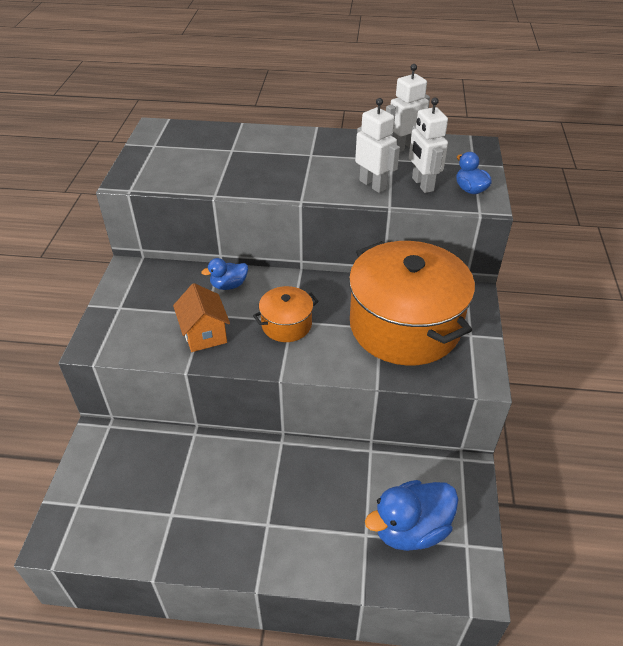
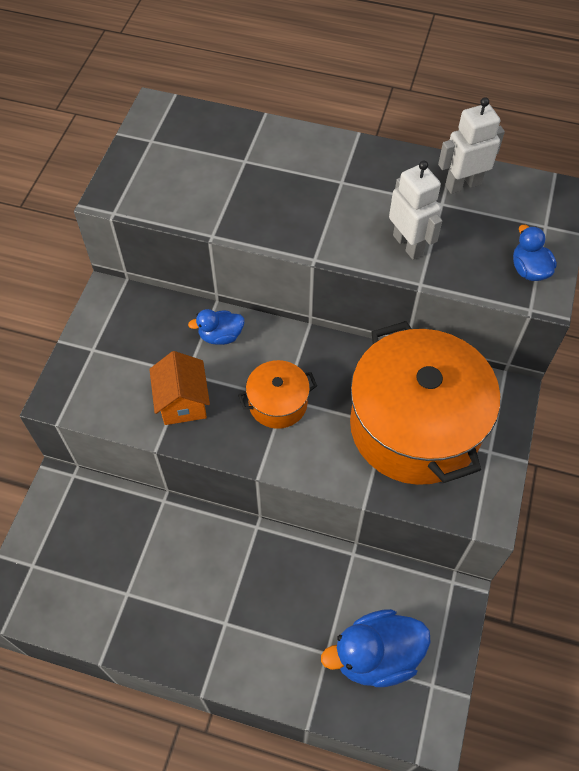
camera: 10 degrees right, 15 degrees up
(422, 184) = (470, 253): white robot -> none

